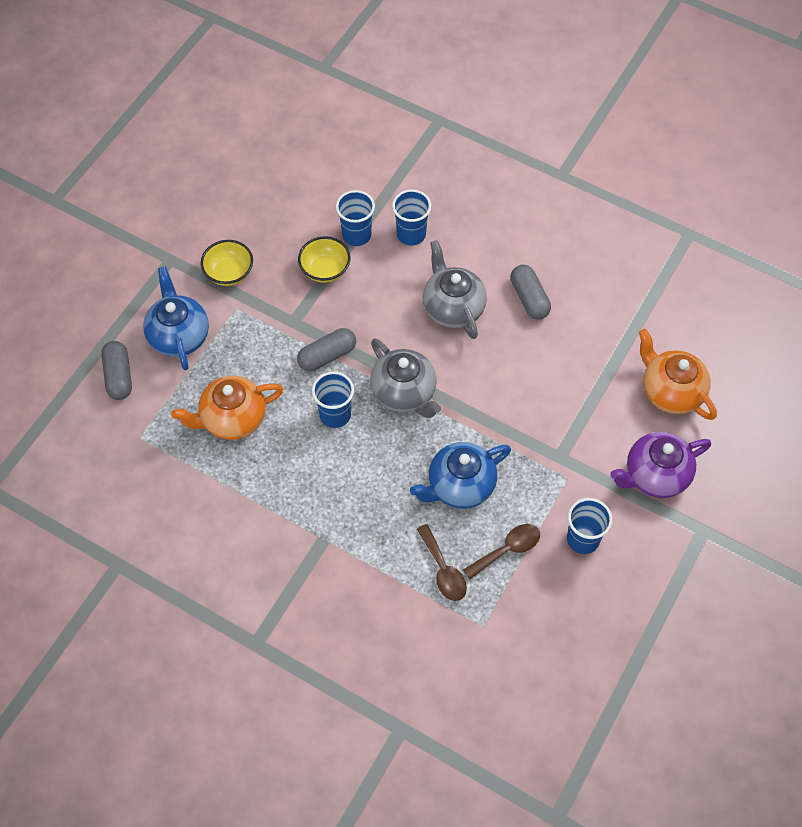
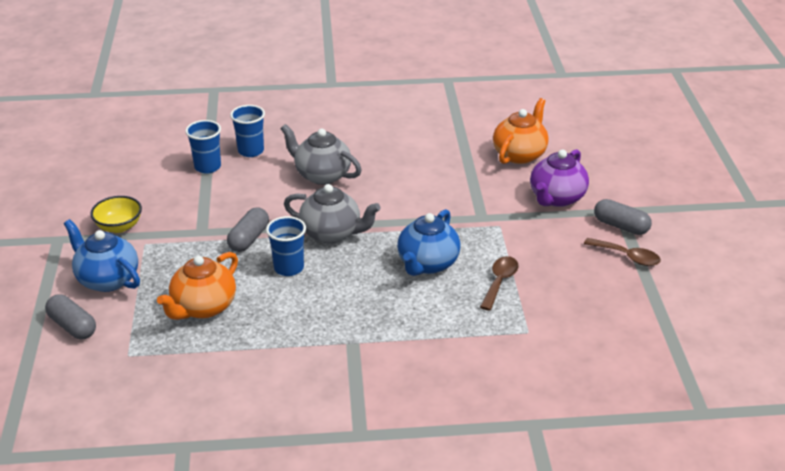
camera: 35 degrees left, 25 degrees down
(325, 270) = (200, 194): yellow bowl -> none
(443, 570) = (465, 315): brown spoon -> brown spoon (627, 257)
(529, 298) = (373, 149): grey capsule -> grey capsule (621, 226)
(583, 539) = (546, 251): blue cup -> none
(670, 391) = (520, 154): orange teapot -> orange teapot turned 105 degrees clockwise

